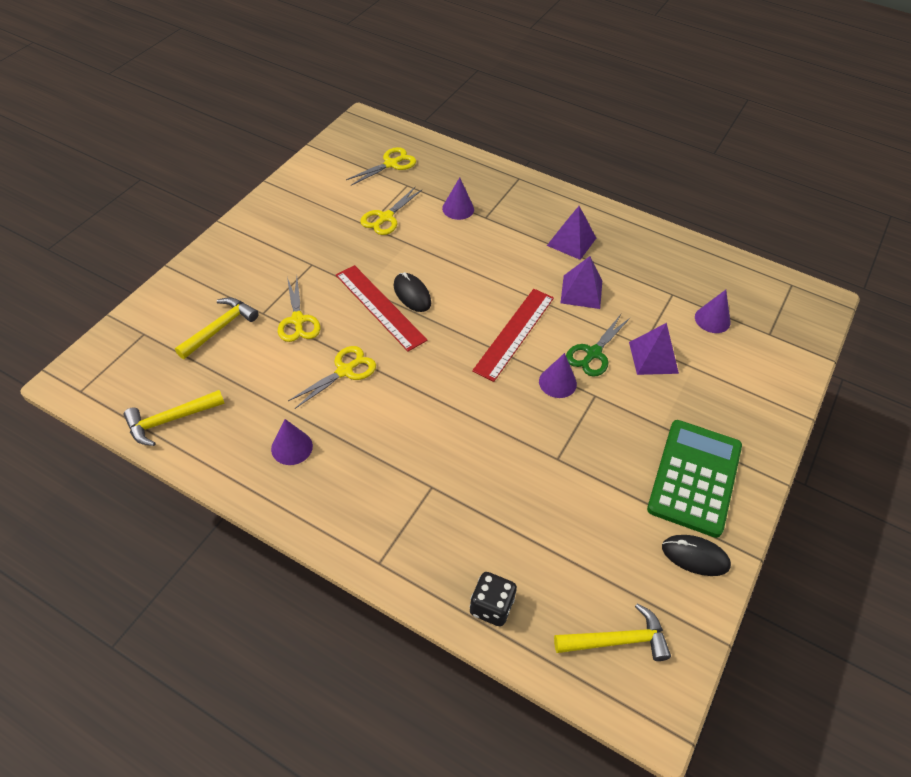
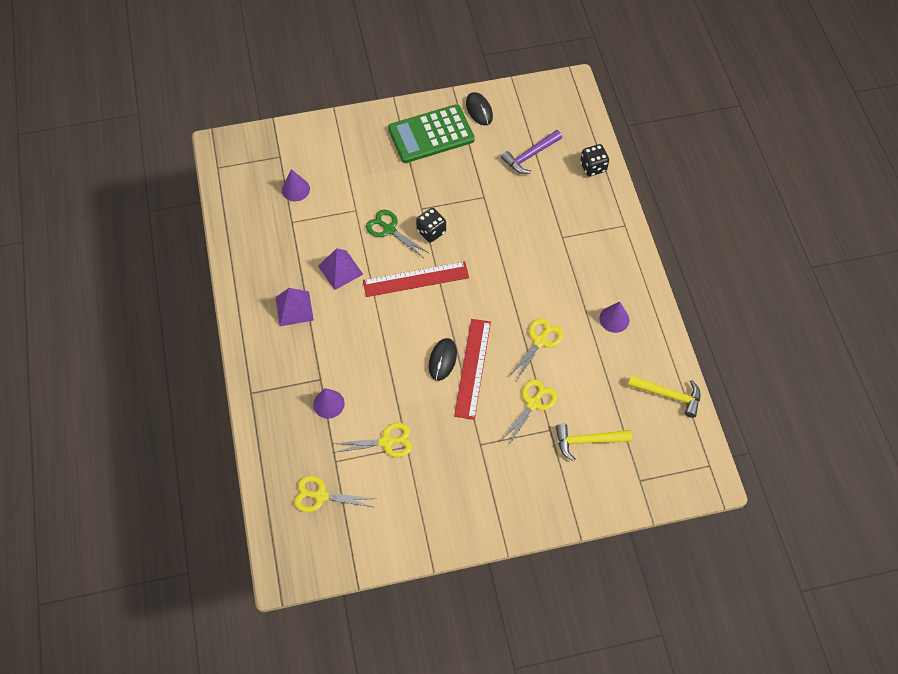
camera: 130 degrees left, 10 degrees up
(345, 371) = (540, 341): yellow scissors -> yellow scissors turned 120 degrees clockwise
(557, 382) = (431, 231): purple cone -> black dice
(573, 551) = (530, 156): none -> purple hammer
(593, 353) = (389, 229): green scissors -> green scissors turned 135 degrees counterclockwise
(617, 640) = (554, 113): yellow hammer -> none
(653, 357) = (361, 199): purple pyramid -> none

